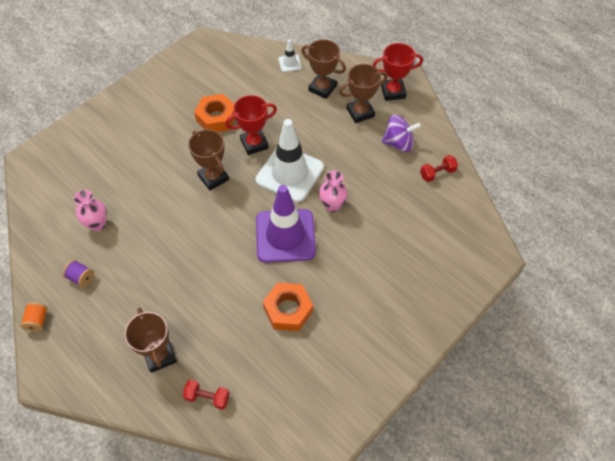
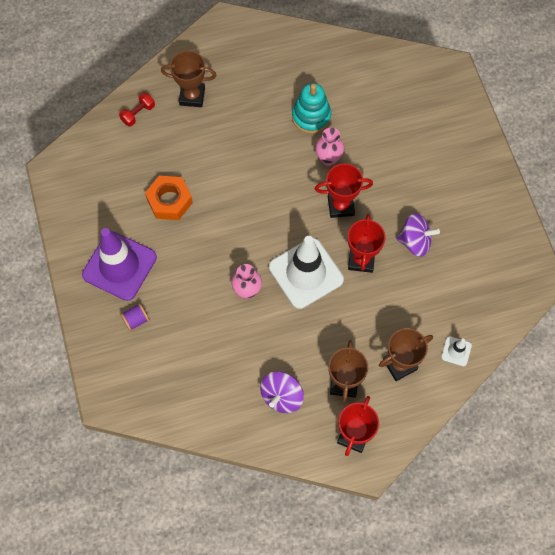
camera: 120 degrees right, 10 degrees up
(37, 321) = (275, 29): orange spool -> none
(81, 278) = (296, 68): purple spool -> purple spool (136, 320)
(97, 224) = (343, 97): pink vase -> pink vase (328, 159)
(132, 240) = (311, 116): none -> turquoise stacking toy
(213, 178) = (340, 206): brown trophy -> red trophy
(216, 118) = (415, 241): orange nut -> purple spinning top
(285, 236) = (240, 234): purple traffic cone -> purple traffic cone (119, 266)
(437, 173) = (223, 410): red dumbbell -> none

